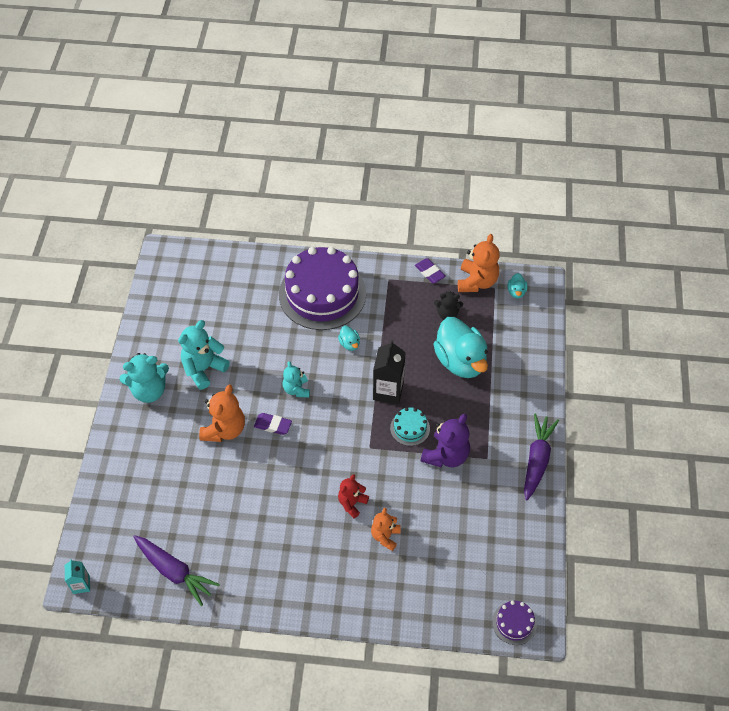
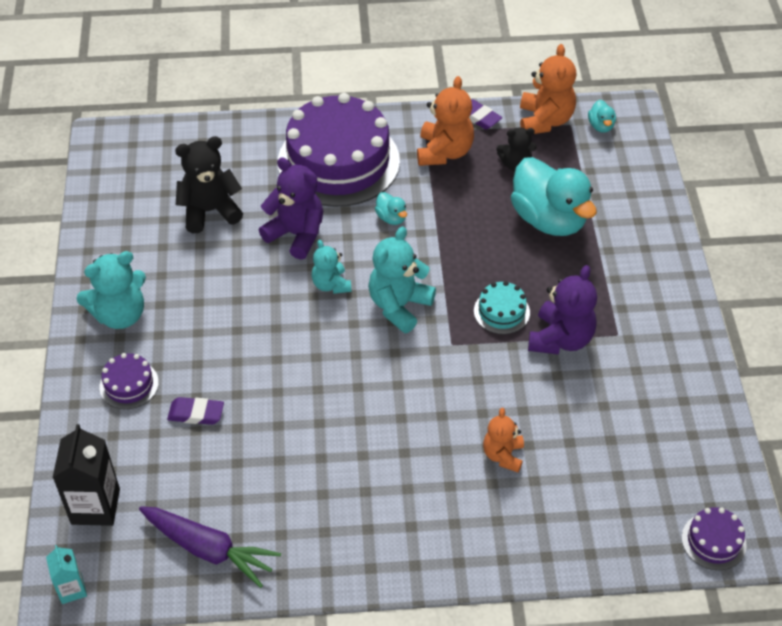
camera: 10 degrees left, 5 degrees down
(145, 444) = (129, 384): none -> purple cake
(204, 369) = (193, 276): turquoise teddy bear -> turquoise teddy bear (399, 306)
(224, 429) = (240, 350): orange teddy bear -> orange teddy bear (444, 152)
(225, 320) = (210, 211): none -> black teddy bear
(273, 425) = (308, 335): purple eraser -> purple eraser (196, 413)
(281, 347) = (296, 235): none -> purple teddy bear
(352, 503) = (445, 419): red teddy bear -> none
(388, 391) = (459, 269): black carton -> black carton (95, 506)
(537, 460) = (686, 327): purple carrot -> none

